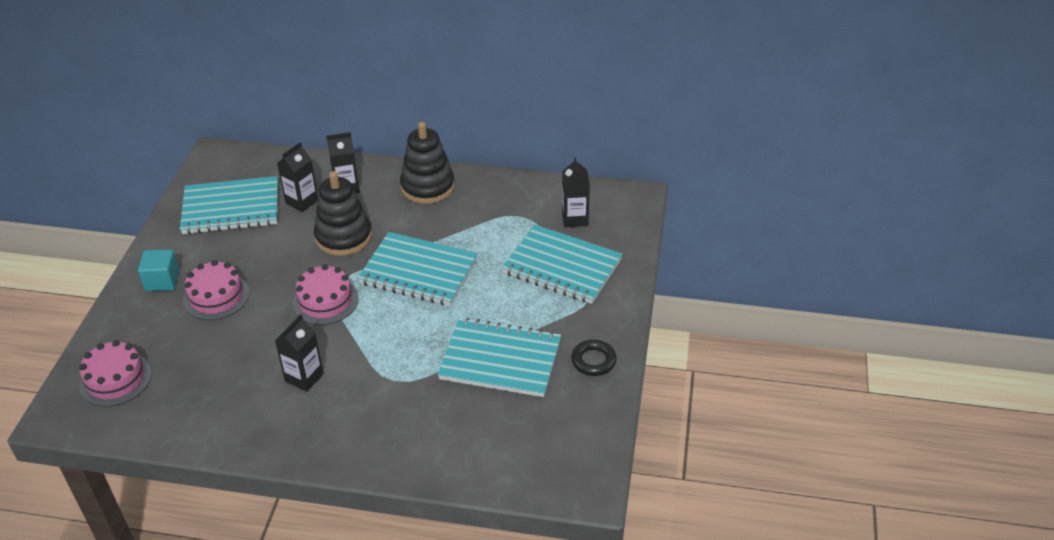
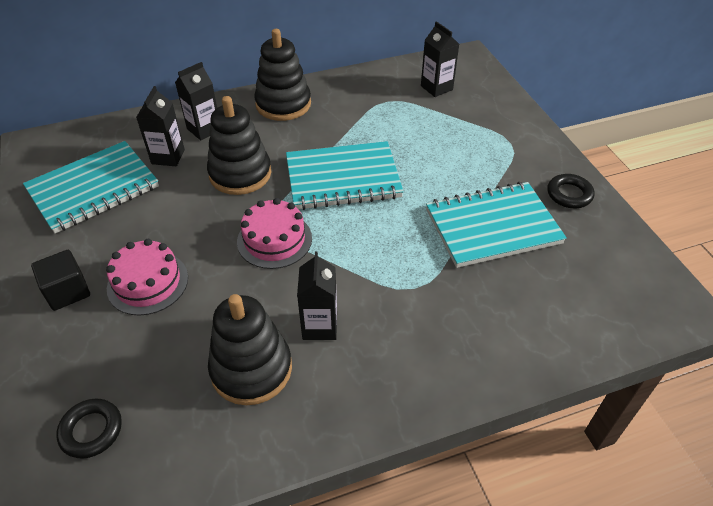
camera: 30 degrees left, 5 degrees up
(115, 379) = (91, 430): pink cake -> black ring
(162, 281) = (67, 291): turquoise cube -> black cube
(236, 385) = (251, 369): none -> black stacking toy
(562, 267) = (465, 128): turquoise notebook -> none

